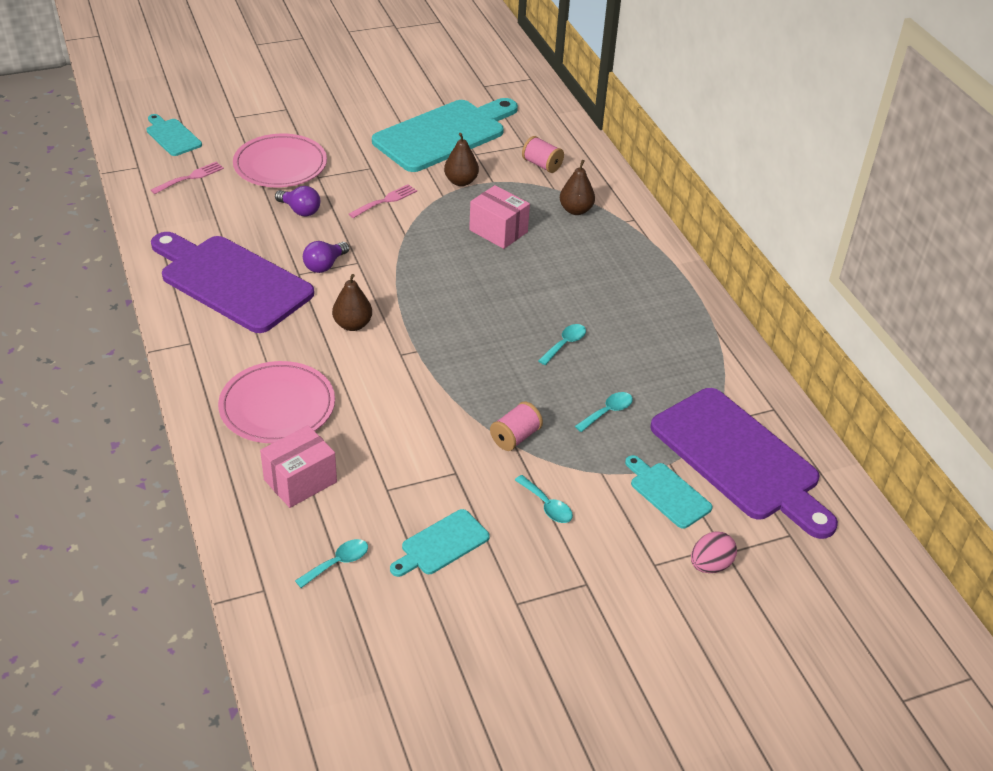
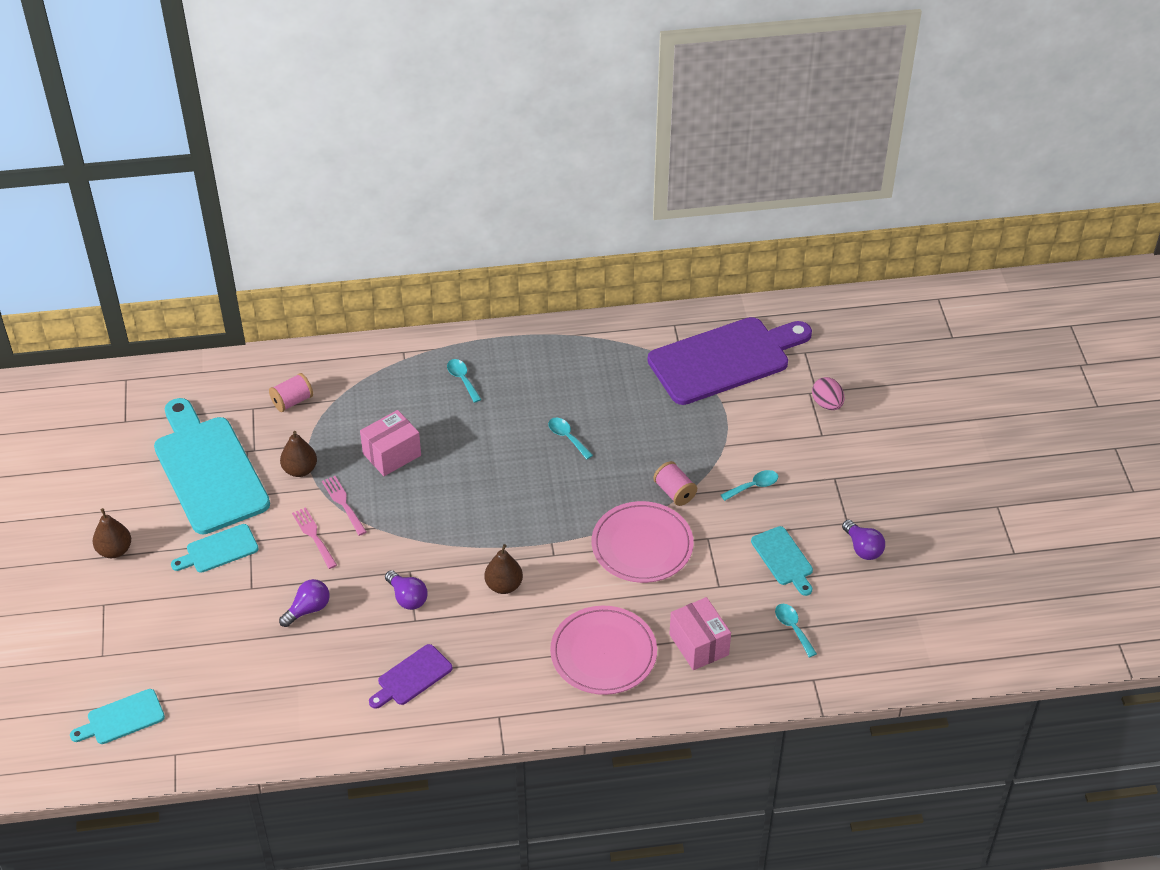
camera: 75 degrees left, 5 degrees up
(190, 177) = (214, 704): pink fork -> pink fork (343, 503)
(231, 281) = (411, 677): purple cutting board -> purple cutting board, size x0.47
(280, 165) = (217, 619): pink plate -> pink plate (642, 545)
(479, 623) = (863, 548): none -> purple light bulb
(576, 210) = (376, 391): brown pear -> brown pear (115, 550)
(607, 412) = (657, 427): turquoise spoon -> turquoise spoon (462, 379)
(667, 493) = (752, 411): turquoise cutting board -> turquoise cutting board (218, 550)

